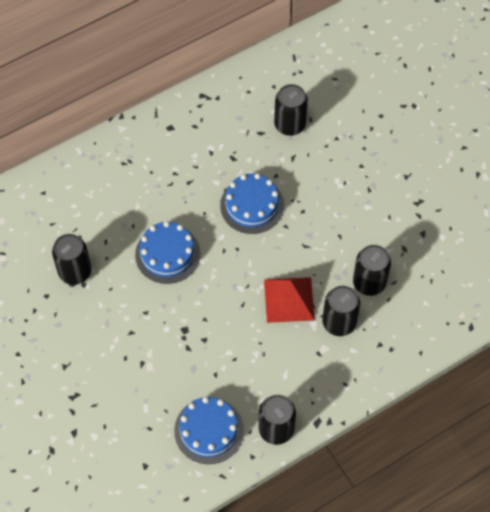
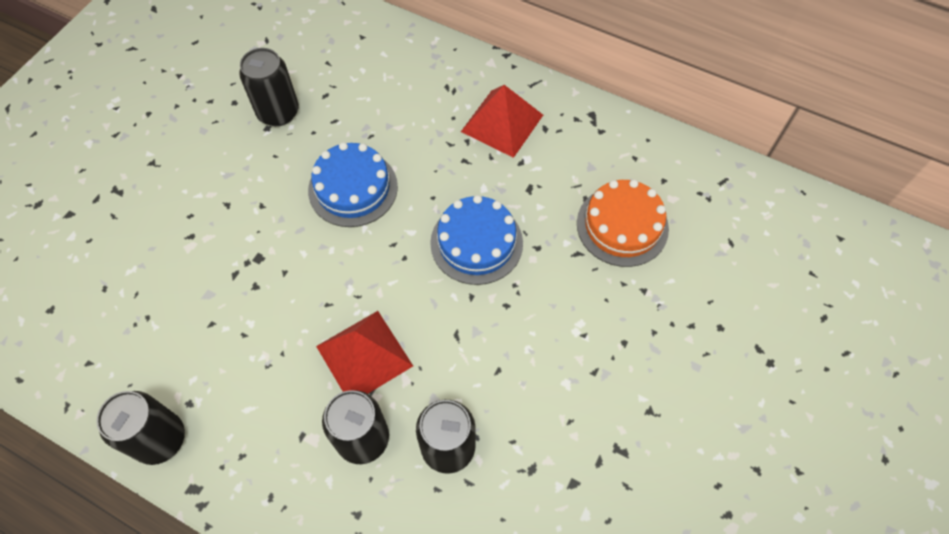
camera: 60 degrees right, 0 degrees up
(174, 147) = (502, 123): none -> red pyramid
(209, 430) = (127, 357): blue cake -> none
(290, 125) = (622, 226): black can -> orange cake

